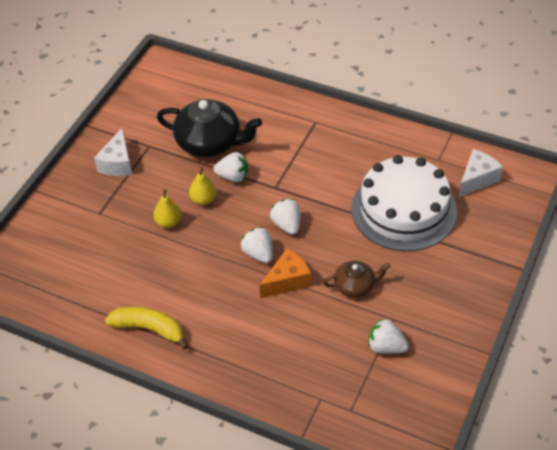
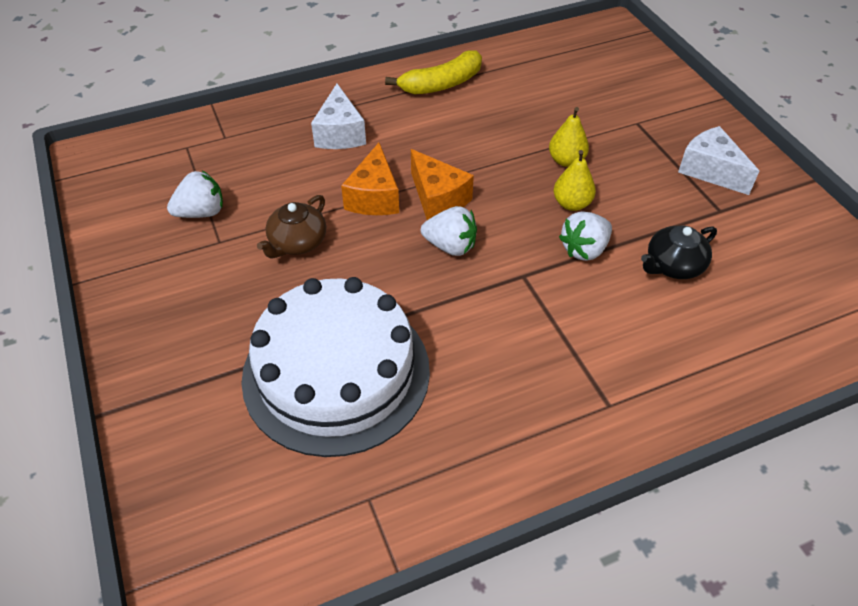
camera: 130 degrees right, 0 degrees up
(210, 142) = (673, 265): black teapot -> black teapot, size x0.54
(258, 254) = (438, 198): white strawberry -> orange cheese
(477, 179) = (275, 513): white cheese -> white cheese (340, 133)

